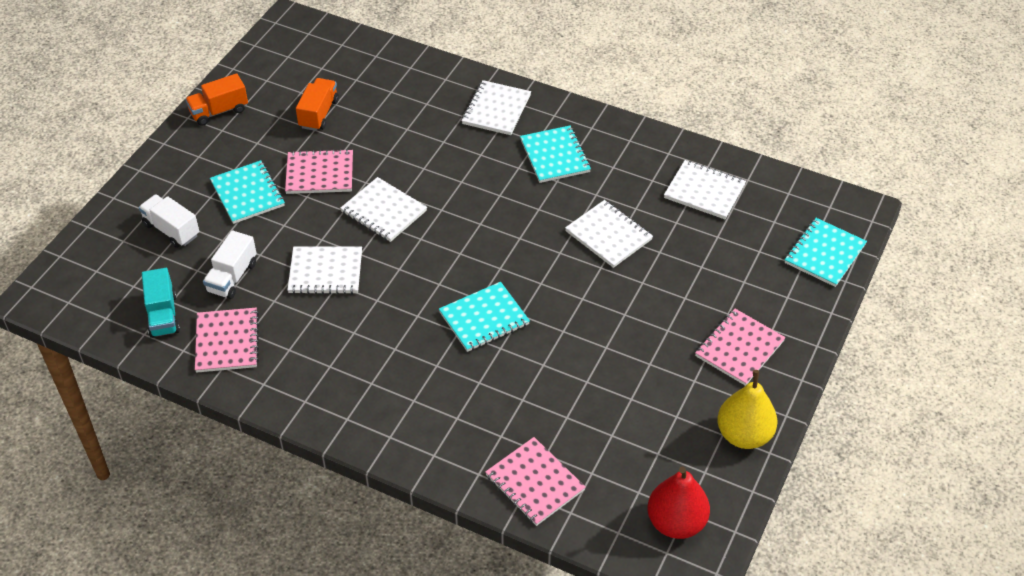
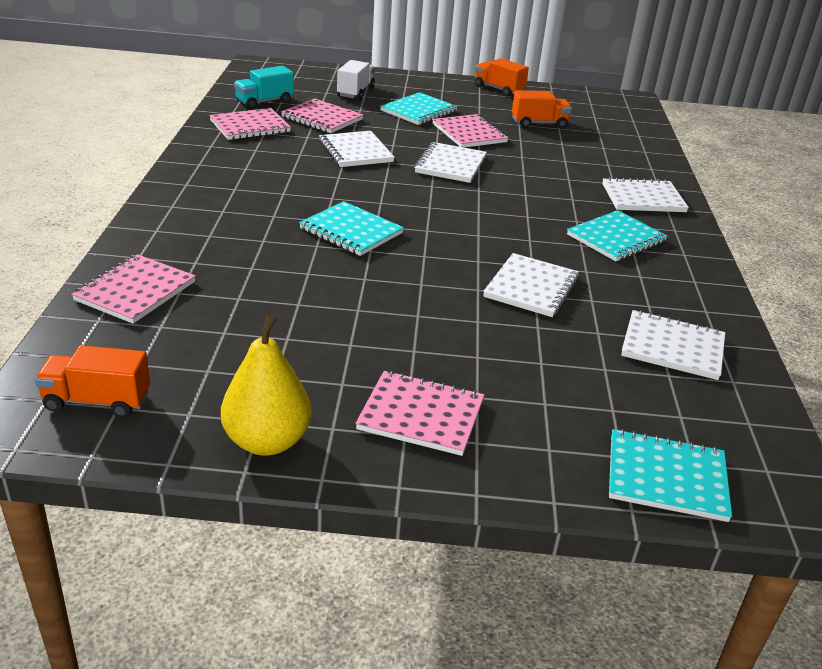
camera: 65 degrees right, 15 degrees down
(232, 277) = (322, 118): white truck -> pink notebook
(676, 522) = (97, 401): red pear -> orange truck
(704, 191) = (672, 347): white notebook -> white notebook turned 75 degrees counterclockwise

